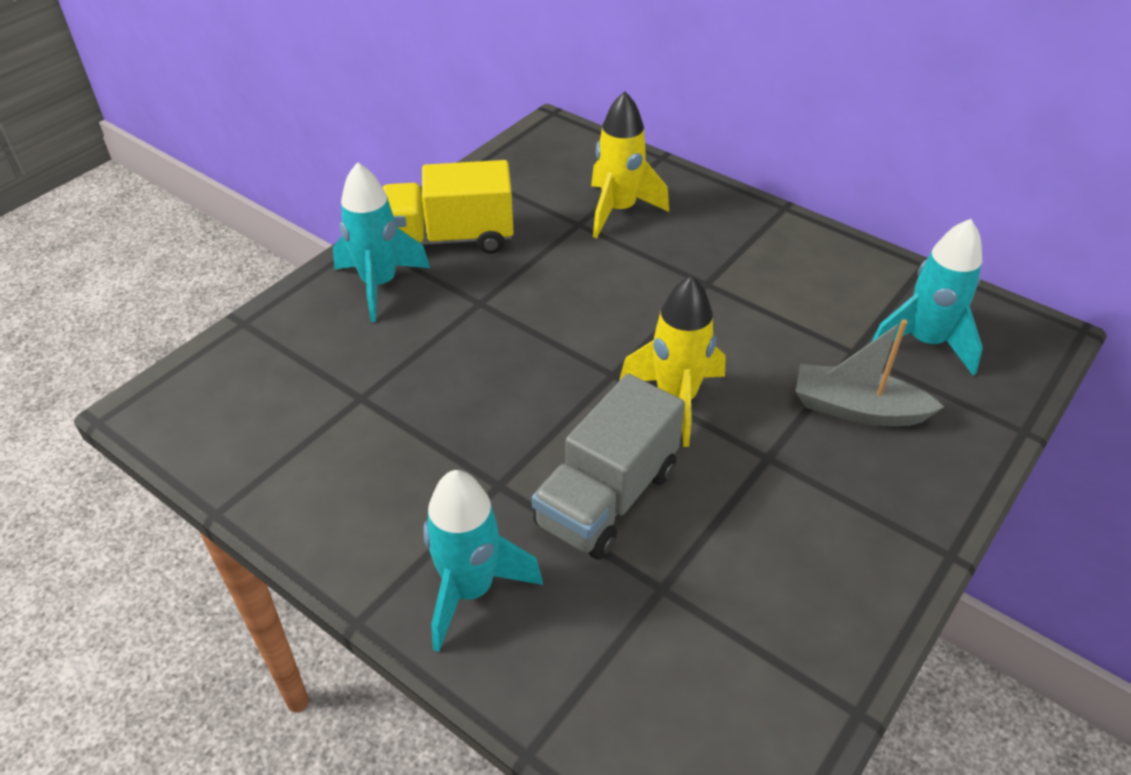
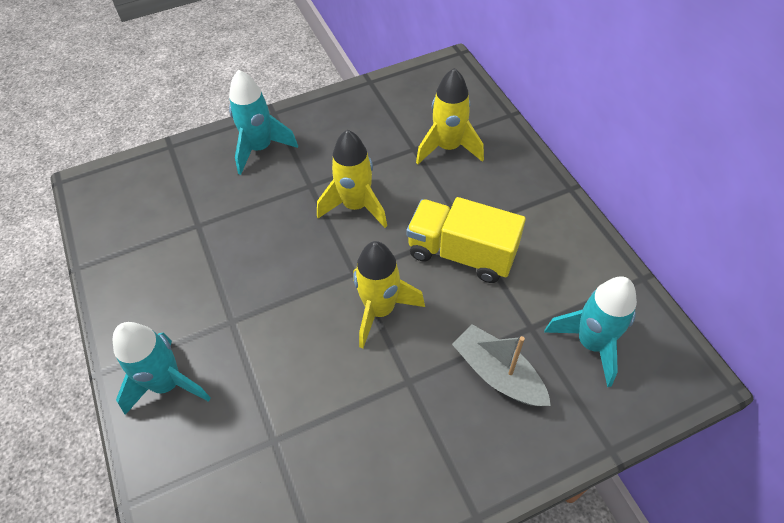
camera: 30 degrees right, 10 degrees up
(450, 239) = (324, 130): yellow truck -> yellow truck (461, 253)
(557, 305) = (355, 206): none -> yellow rocket
(607, 497) = (287, 361): grey truck -> none

